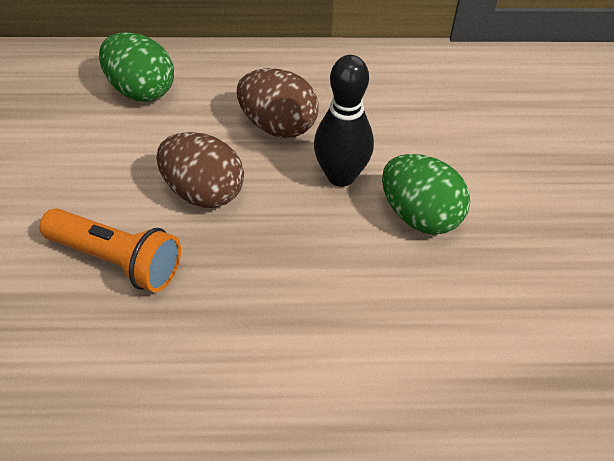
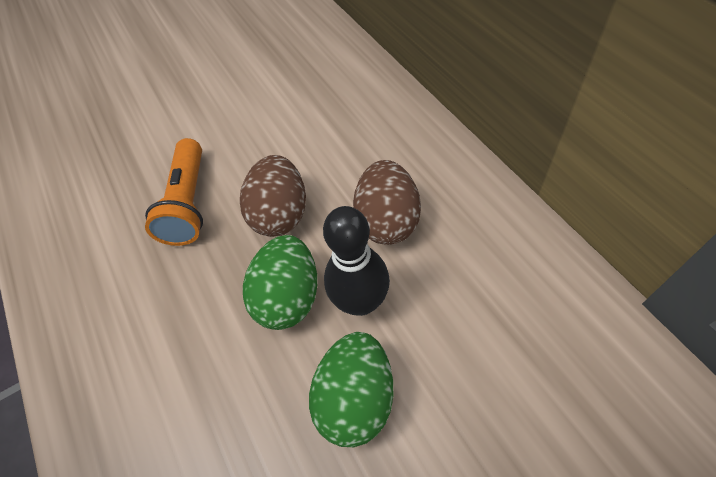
camera: 70 degrees right, 5 degrees up
(141, 90) = (358, 114): green egg -> green egg (289, 297)

